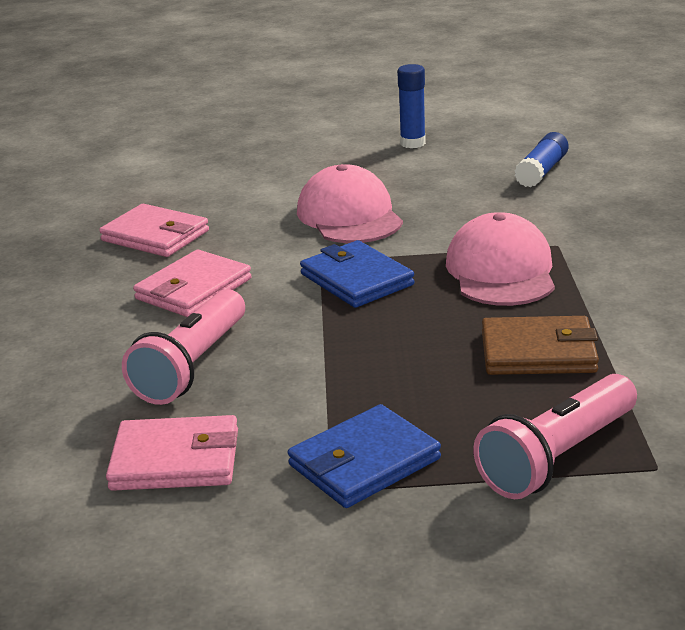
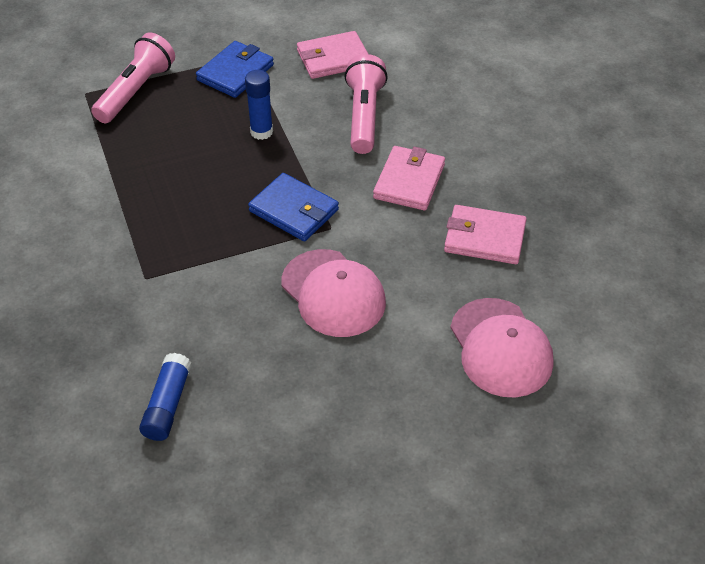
camera: 160 degrees right, 20 degrees up
(412, 143) = (320, 450): blue glue stick -> blue glue stick (261, 132)
(501, 271) = (187, 237): pink cap -> pink cap (500, 348)
(538, 352) = (152, 160): brown wallet -> none

